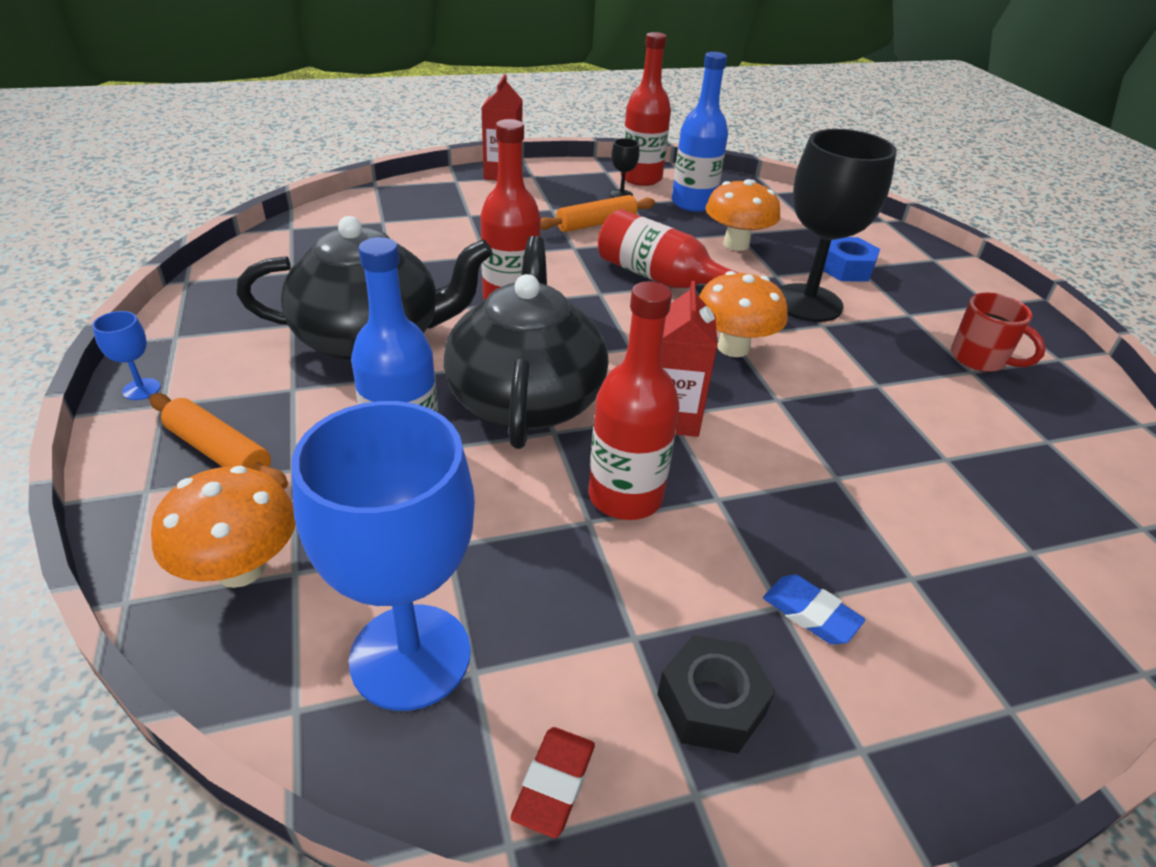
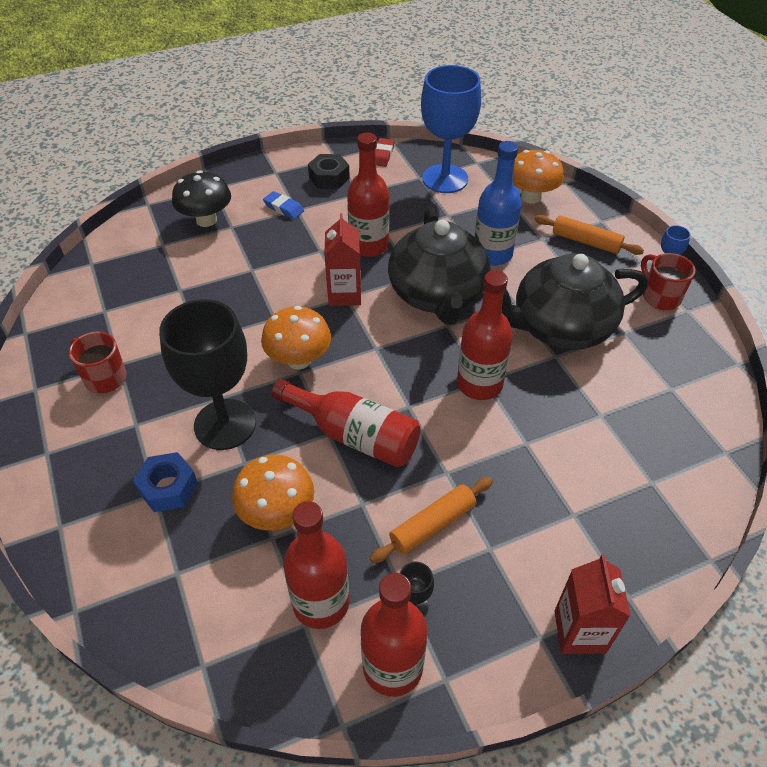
camera: 175 degrees right, 10 degrees up
(193, 356) = (660, 297): none -> red mug
(693, 203) = (321, 603): blue bottle -> red bottle
(975, 603) = (206, 220): none -> black mushroom

